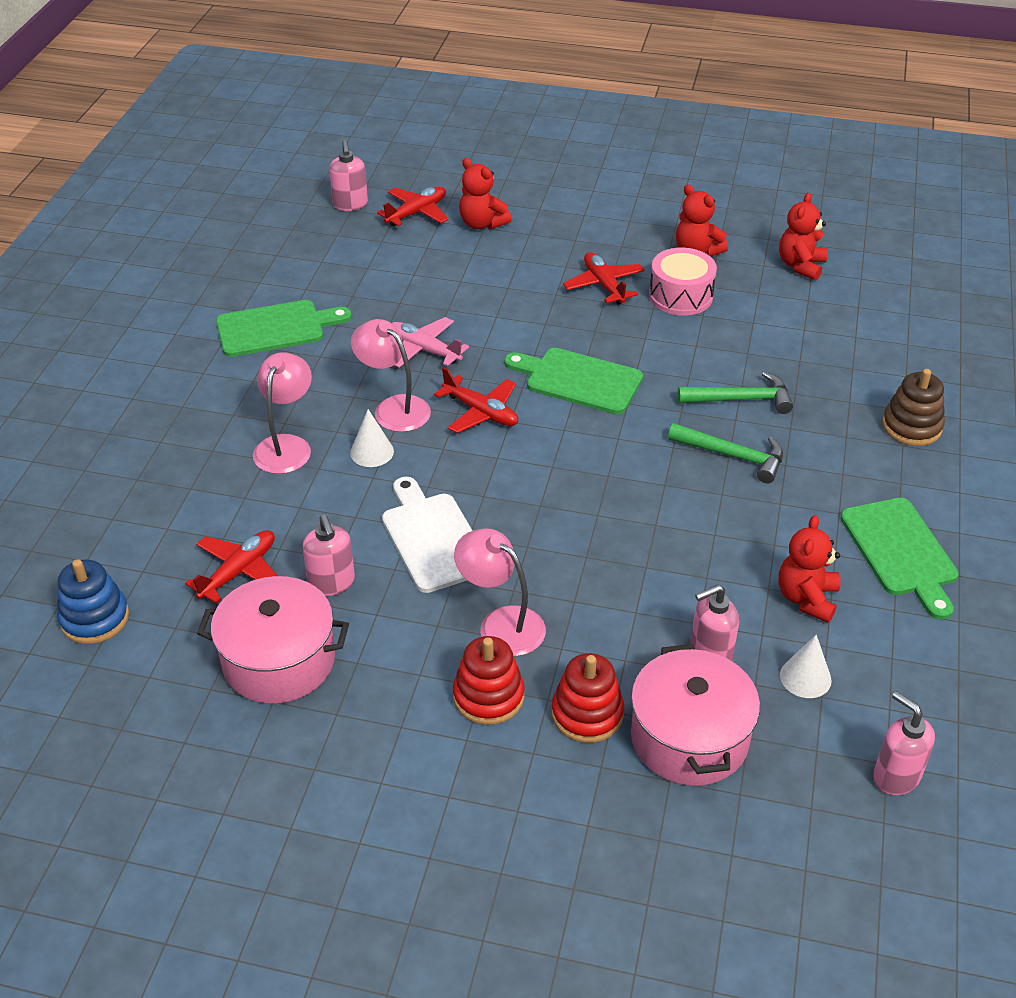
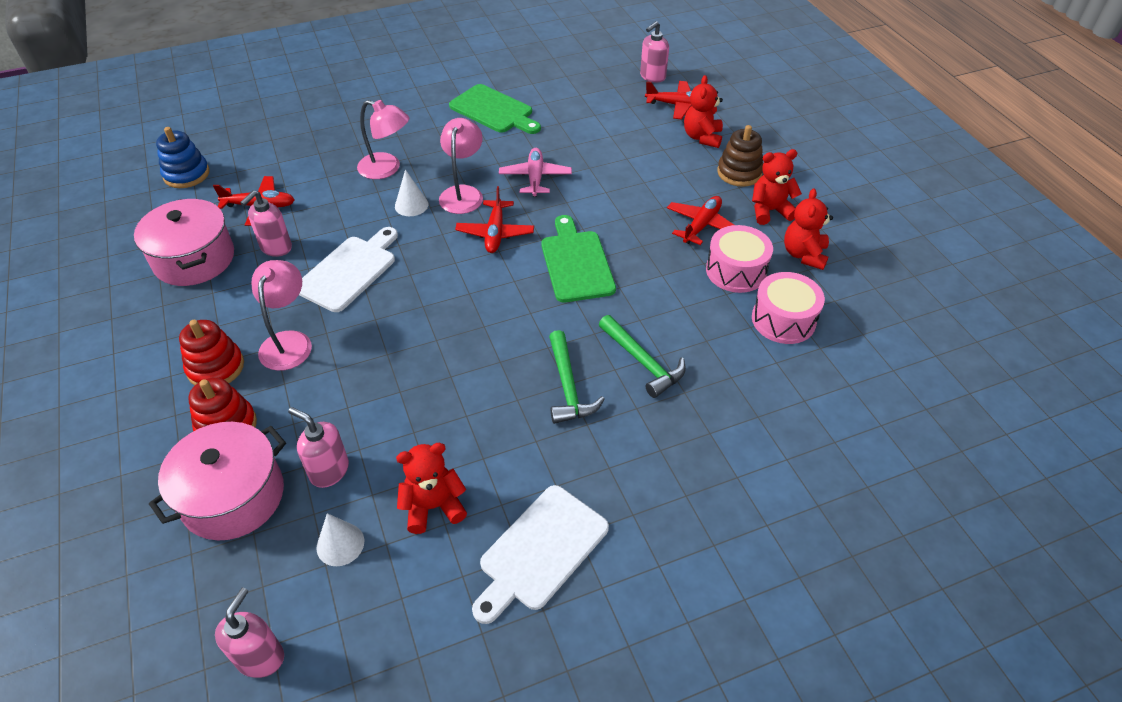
camera: 55 degrees right, 5 degrees up
(286, 446) = (387, 169): pink lamp -> pink lamp turned 45 degrees clockwise
(761, 301) = (783, 320): none -> pink drum
(800, 266) = (862, 323): red teddy bear -> red teddy bear (769, 211)
(901, 551) = (540, 551): green cutting board -> white cutting board
(911, 427) = (718, 492): brown stacking toy -> brown stacking toy (739, 173)

